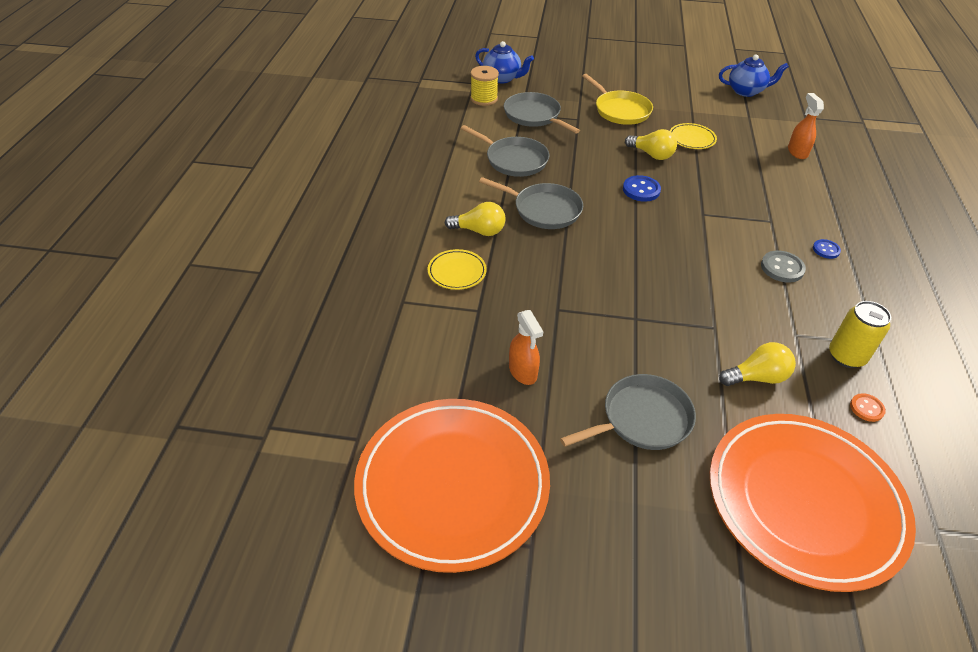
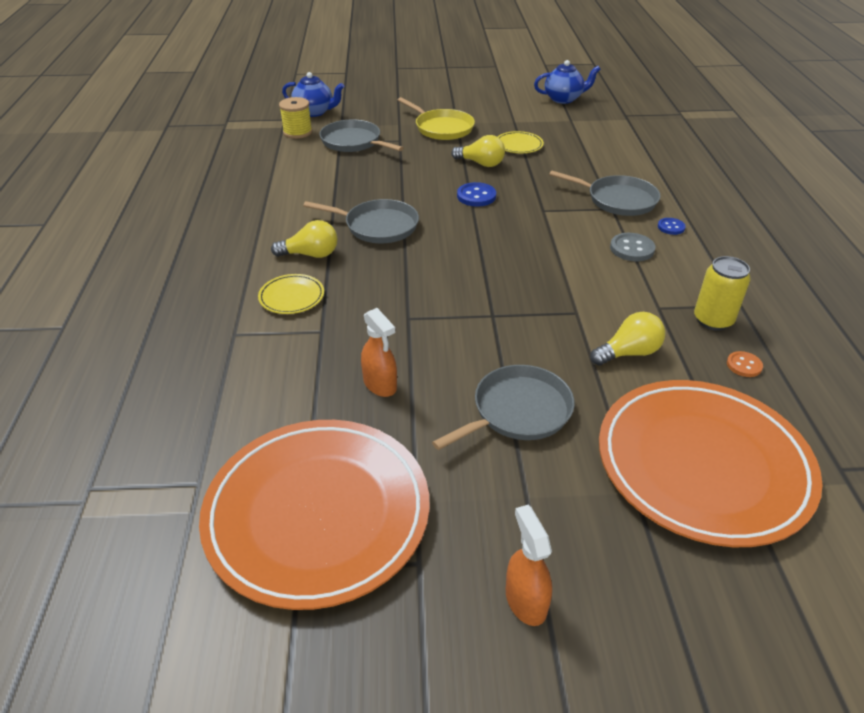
camera: 10 degrees left, 5 degrees down
(514, 160) = (338, 184): grey pan -> grey pan (618, 200)
(797, 152) = (624, 145): orange spray bottle -> orange spray bottle (525, 600)

